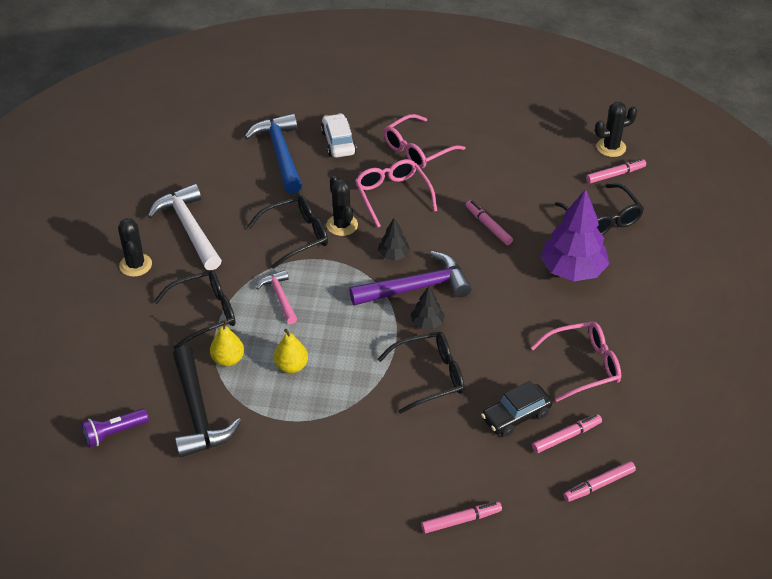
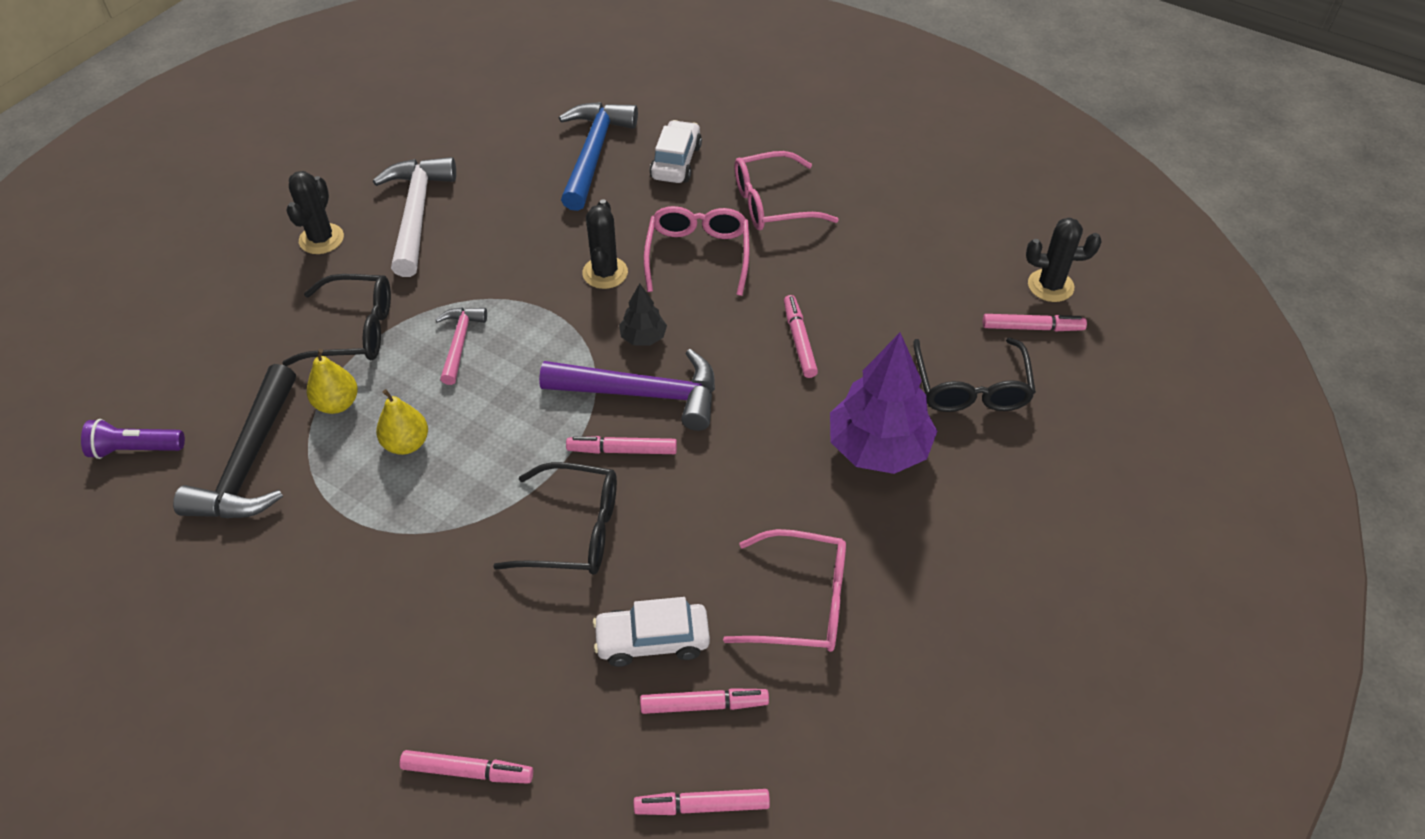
camera: 25 degrees right, 5 degrees up
(296, 236) = (537, 268): black glasses -> none
(427, 323) = (622, 450): black tree -> pink marker
(516, 416) = (652, 640): black car -> white car

